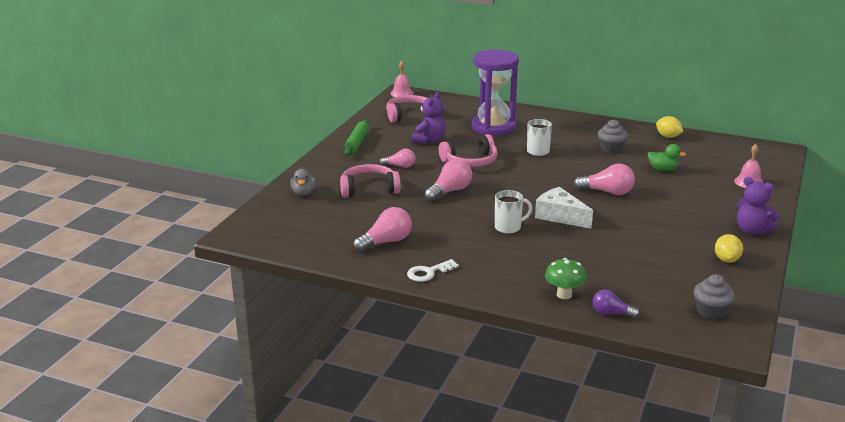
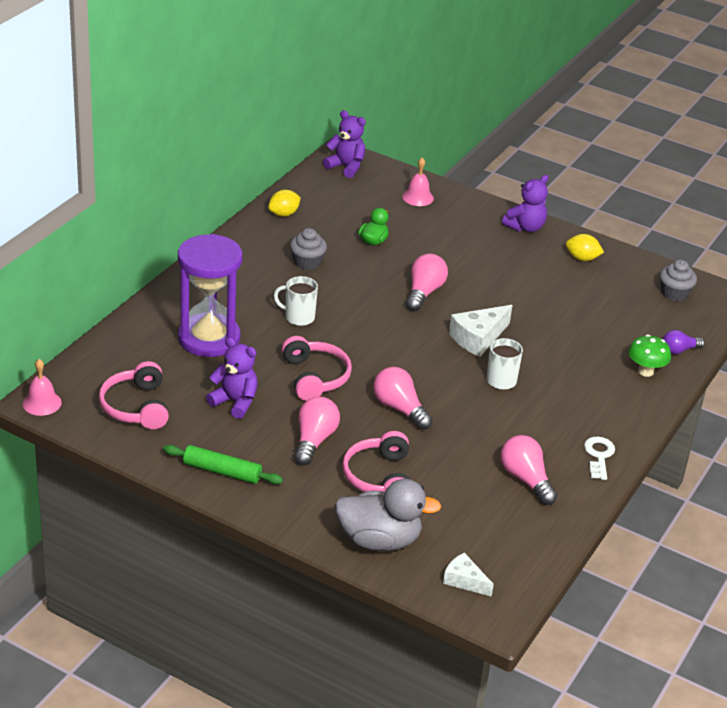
camera: 85 degrees left, 10 degrees up
(268, 223) = (464, 581): none -> white cheese
(303, 193) = (379, 540): grey duck -> grey duck, size x1.88
(400, 166) = (314, 440): pink light bulb -> pink light bulb, size x1.56
(428, 272) = (599, 456): white key -> white key turned 150 degrees counterclockwise
(611, 313) = (679, 350): purple light bulb -> purple light bulb turned 45 degrees clockwise
(763, 152) = (346, 167): none -> purple teddy bear

